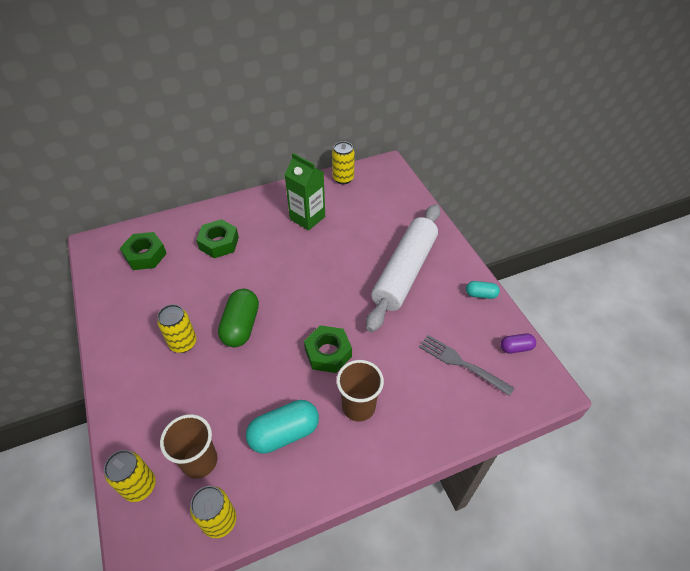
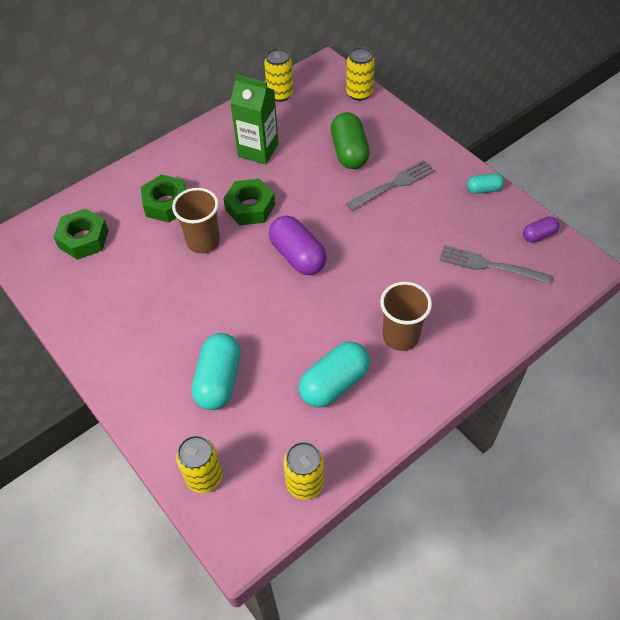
camera: 15 degrees left, 5 degrees up
(183, 343) = (179, 323): yellow can -> yellow can (359, 93)
(191, 401) = (219, 380): none -> turquoise capsule
(199, 461) = (257, 435): brown cup -> brown cup (203, 242)
(241, 326) = (237, 288): green capsule -> green capsule (349, 152)
(301, 311) = (298, 256): none -> purple capsule
(328, 353) = (345, 291): green nut -> green nut (250, 207)
(404, 272) = (393, 185): white rolling pin -> grey fork

